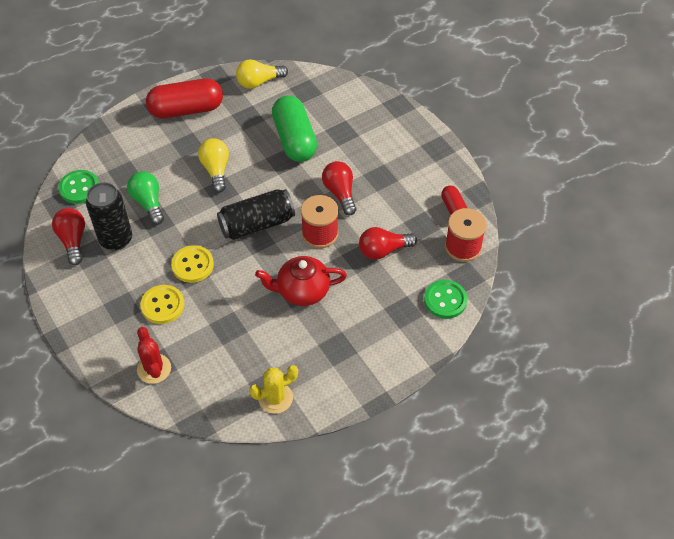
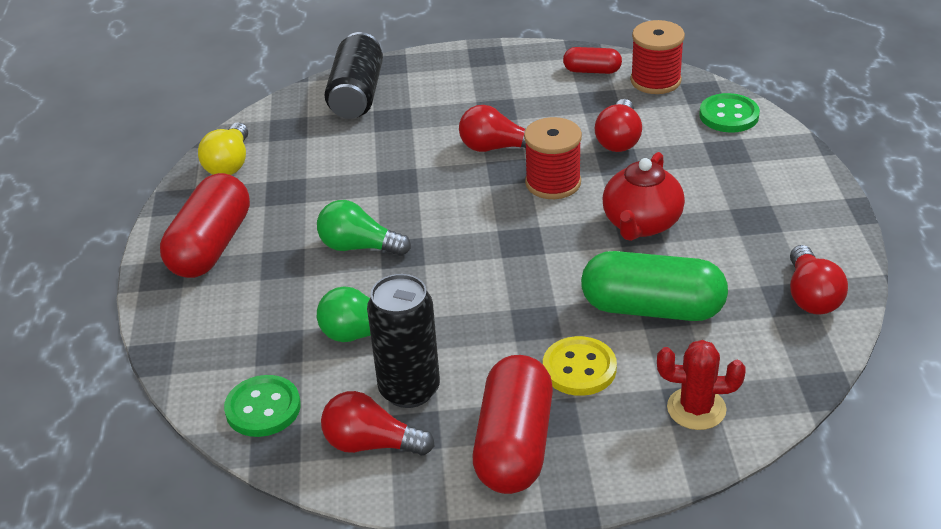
camera: 60 degrees left, 15 degrees down
(95, 298) = (514, 445): none -> red capsule
(192, 265) = (523, 317): yellow button -> none
(216, 170) = (359, 247): yellow light bulb -> green light bulb
(257, 224) = (493, 234): black can -> black can (356, 94)
(275, 398) = (811, 296): yellow cactus -> red light bulb
(294, 139) = (368, 160): green capsule -> green capsule (652, 308)

